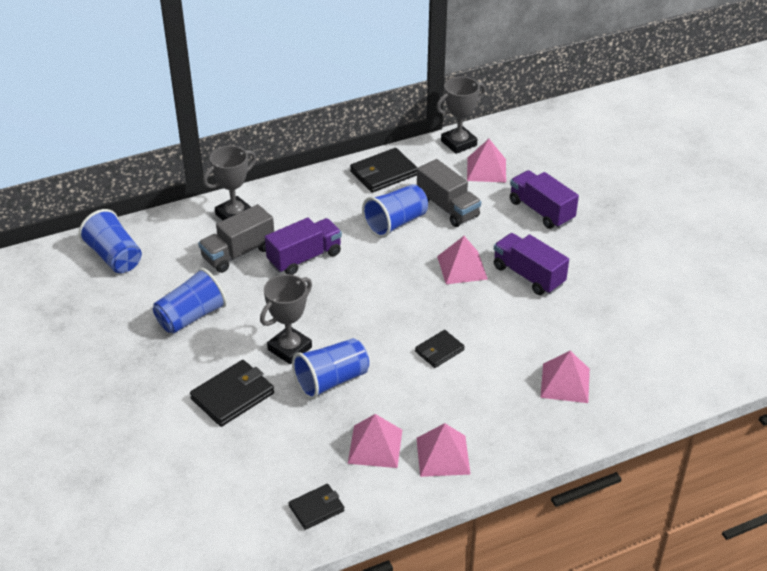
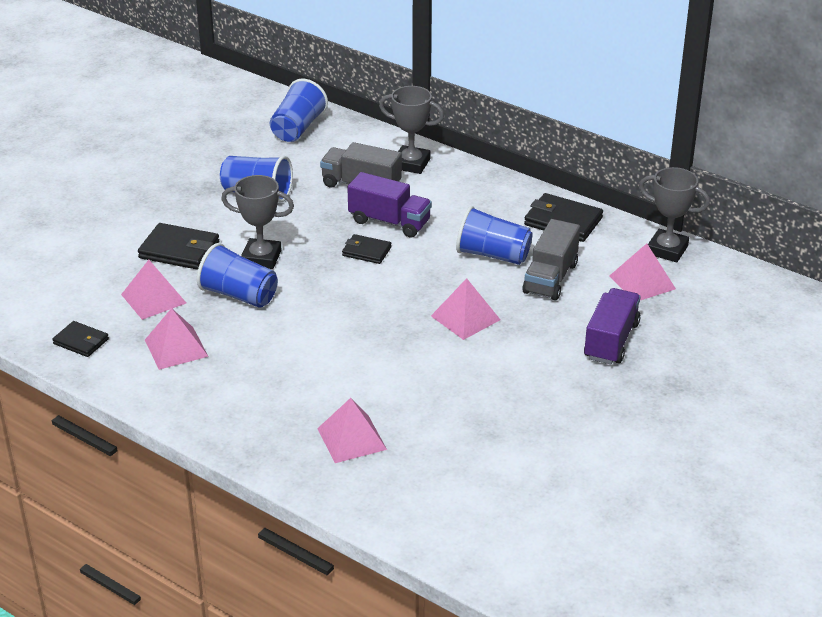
camera: 60 degrees right, 5 degrees down
(439, 351) = (330, 343): black wallet -> black wallet (366, 251)
(443, 455) = (193, 391): pink pyramid -> pink pyramid (153, 298)
(528, 275) = (494, 364): purple truck -> none

